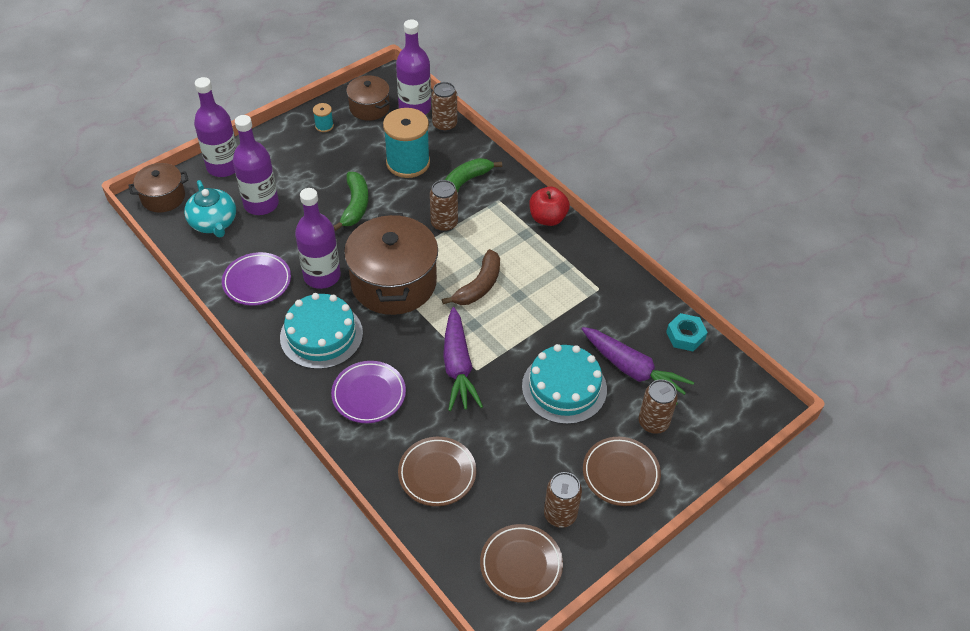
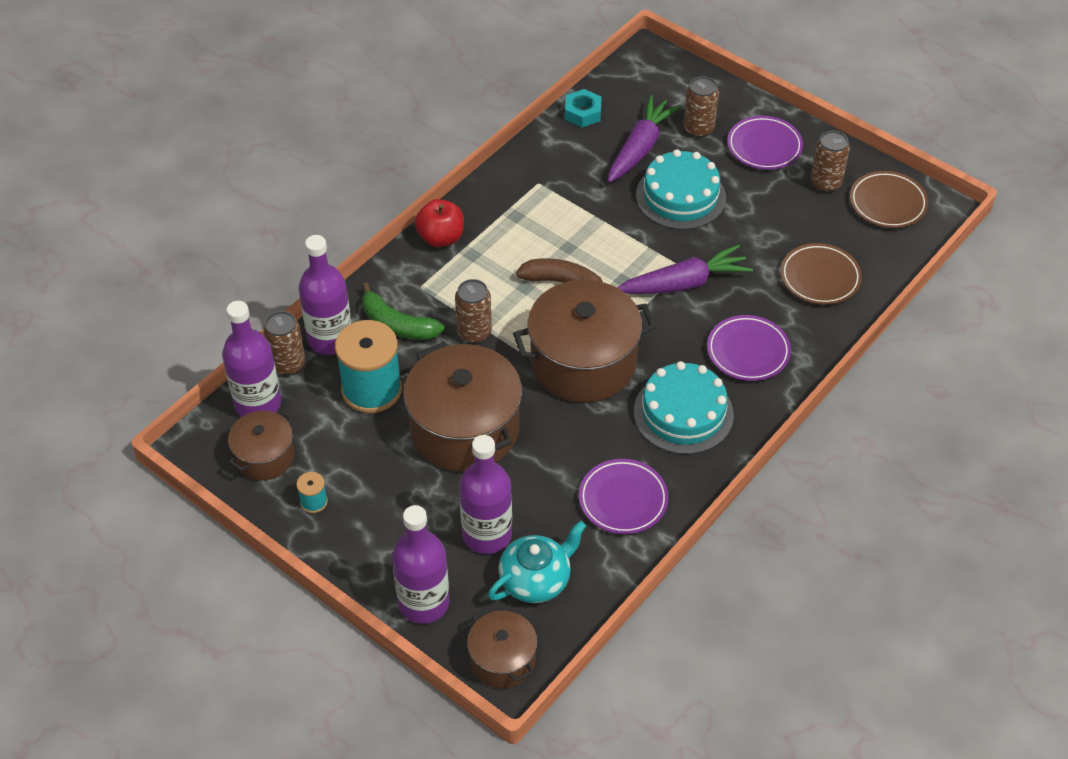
camera: 100 degrees left, 0 degrees up
(322, 276) = (593, 435): purple bottle -> purple bottle (330, 339)
(355, 206) = (465, 429): green banana -> brown pot
(620, 473) = (764, 146): brown plate -> purple plate

